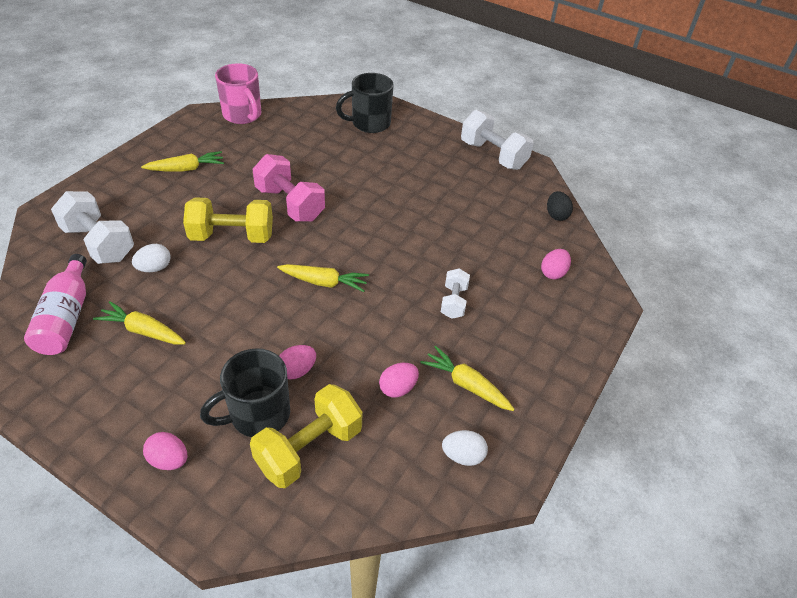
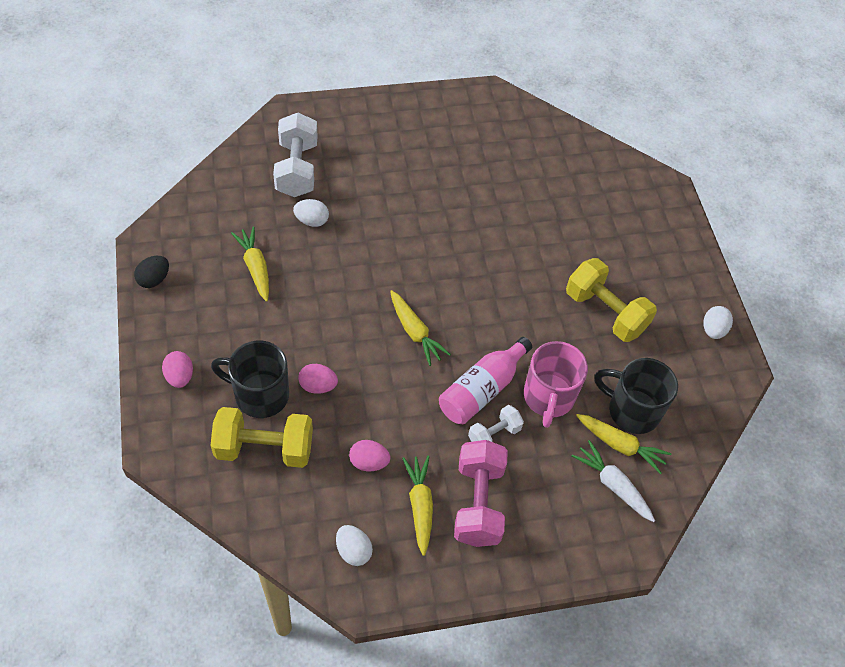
camera: 45 degrees right, 10 degrees up
(66, 317) = (221, 216): pink bottle -> pink bottle (482, 390)
(186, 169) = (424, 144): yellow carrot -> yellow carrot (620, 446)
(232, 236) = (392, 236): yellow dumbbell -> yellow dumbbell (605, 312)
(243, 115) = (527, 119): pink mug -> pink mug (548, 397)
(290, 204) = (468, 240): pink dumbbell -> pink dumbbell (478, 503)
(369, 123) = (633, 207): black mug -> black mug (632, 410)
(493, 155) = (713, 330): white dumbbell -> white egg
(553, 273) = (613, 485): pink egg -> white carrot
(556, 215) = (693, 437): black egg -> black egg (154, 279)

